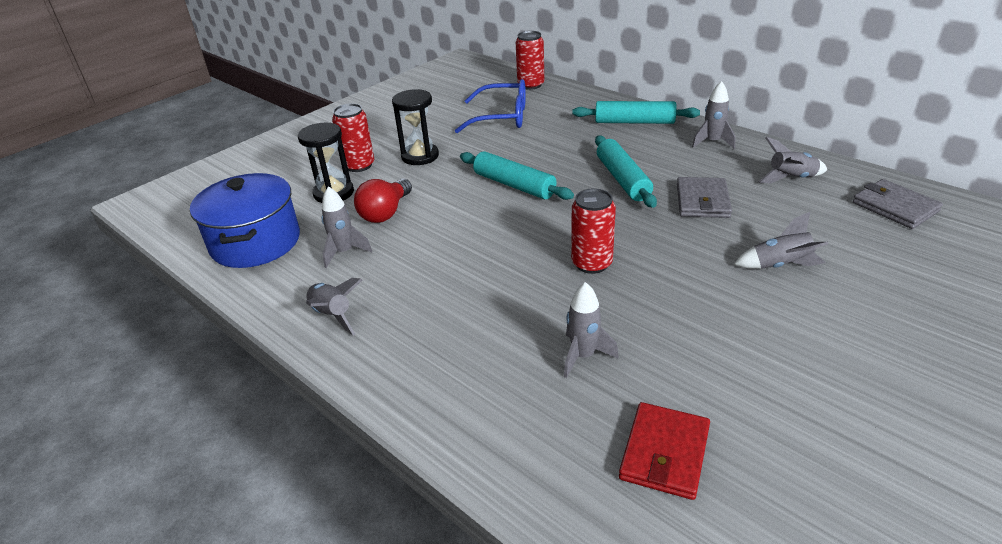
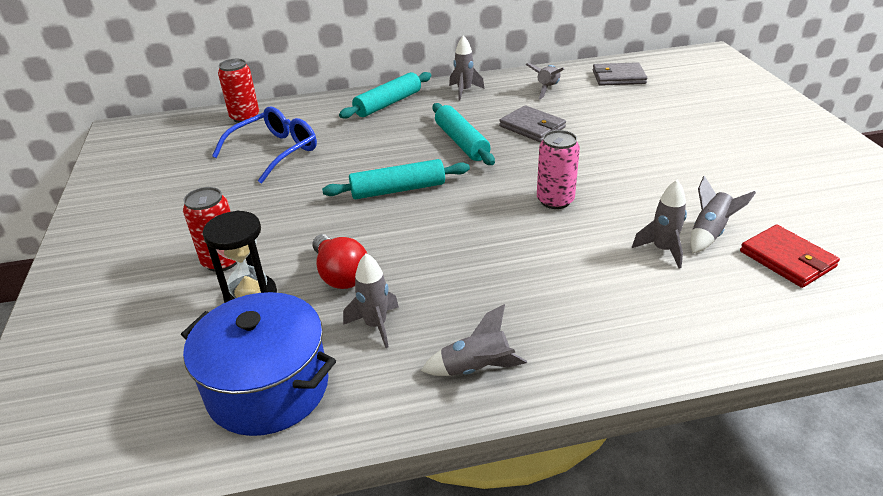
camera: 55 degrees left, 0 degrees up
(420, 156) = (268, 218): black hourglass -> none
(591, 263) = (555, 200): red can -> pink can
(622, 179) = (461, 142): turquoise rolling pin -> turquoise rolling pin turned 45 degrees clockwise
(780, 265) = (637, 136): grey rocket -> grey rocket (709, 233)

